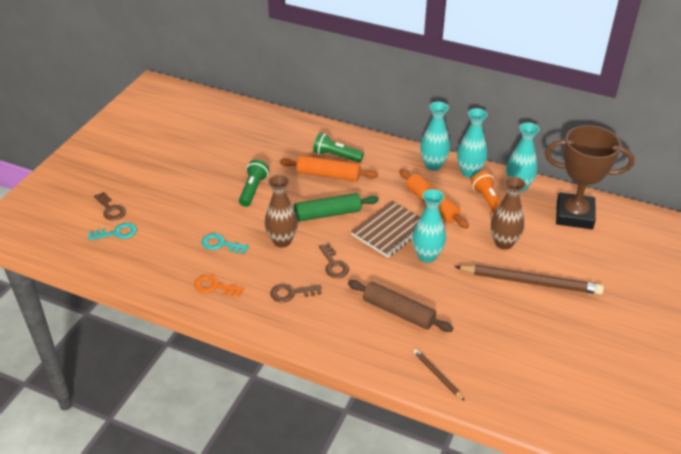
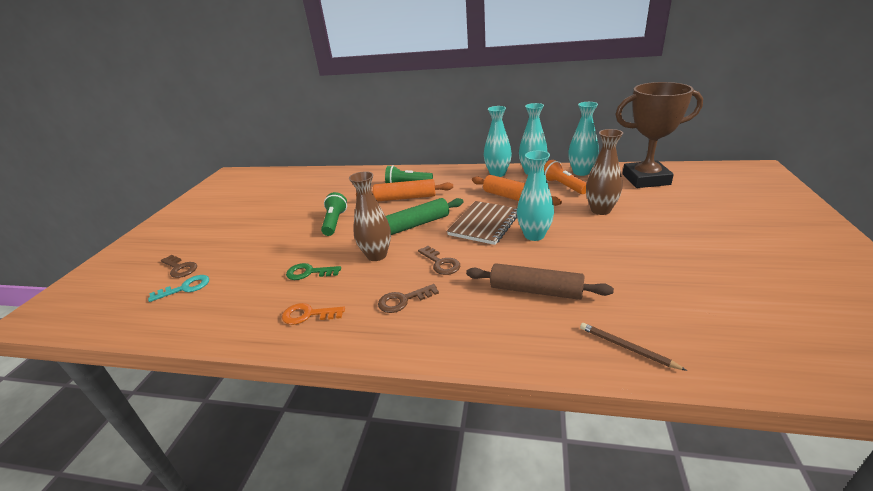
camera: 10 degrees left, 10 degrees down
(220, 244) = (309, 272): turquoise key -> green key
(530, 282) = (652, 233): brown pencil -> none

